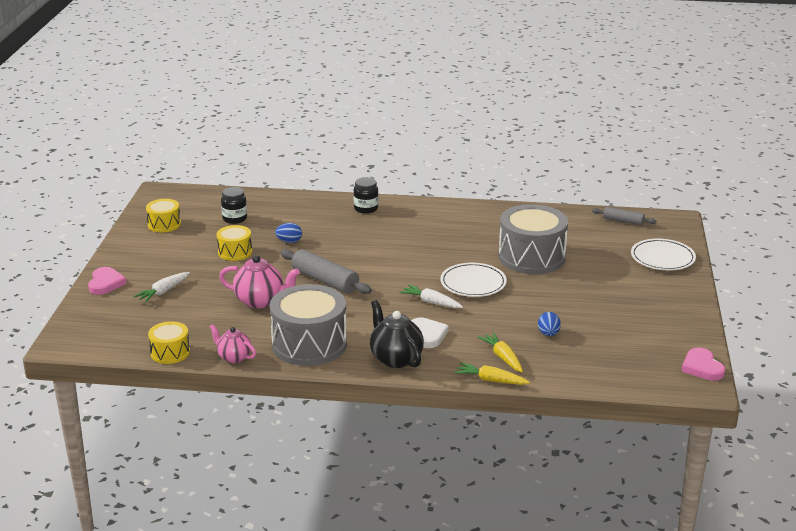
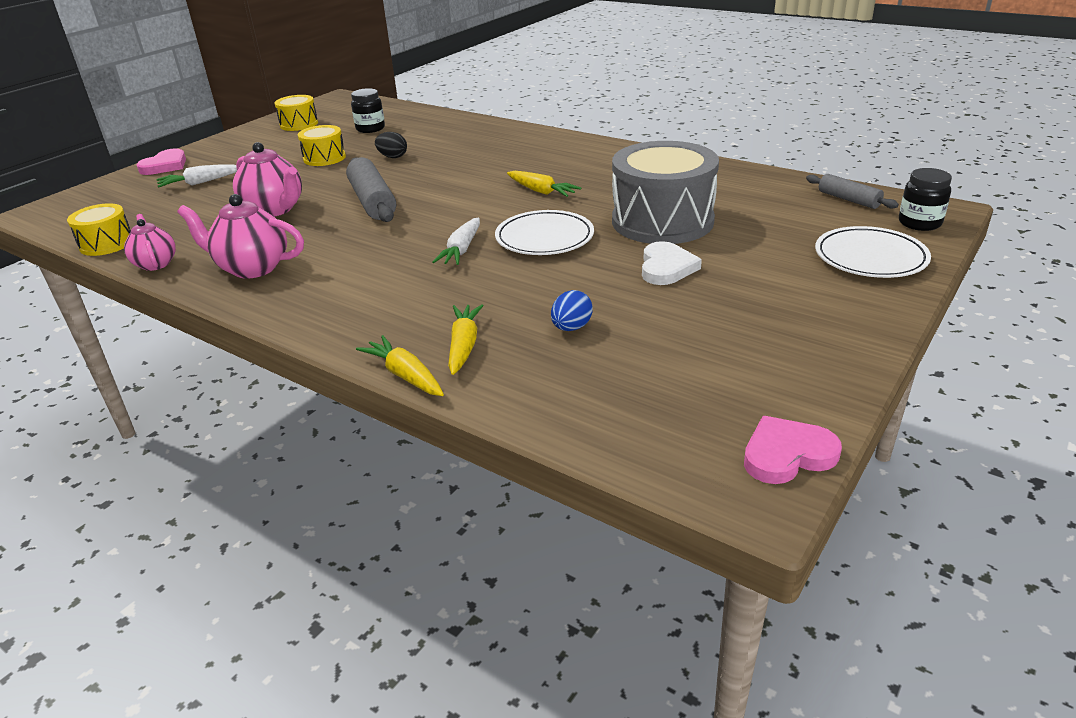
camera: 30 degrees right, 5 degrees up
(289, 241) = (392, 157): blue egg -> black egg
(309, 344) = (252, 268): grey drum -> pink teapot
(366, 209) = (519, 138): black jar -> black jar (919, 223)
(395, 358) = (323, 310): black teapot -> none
(427, 335) = (403, 289): white heart -> white heart (666, 267)
(431, 302) = (461, 250): white carrot -> white carrot turned 135 degrees counterclockwise
(433, 250) = (541, 191): none -> yellow carrot
(702, 367) = (787, 454): pink heart -> pink heart turned 60 degrees clockwise

